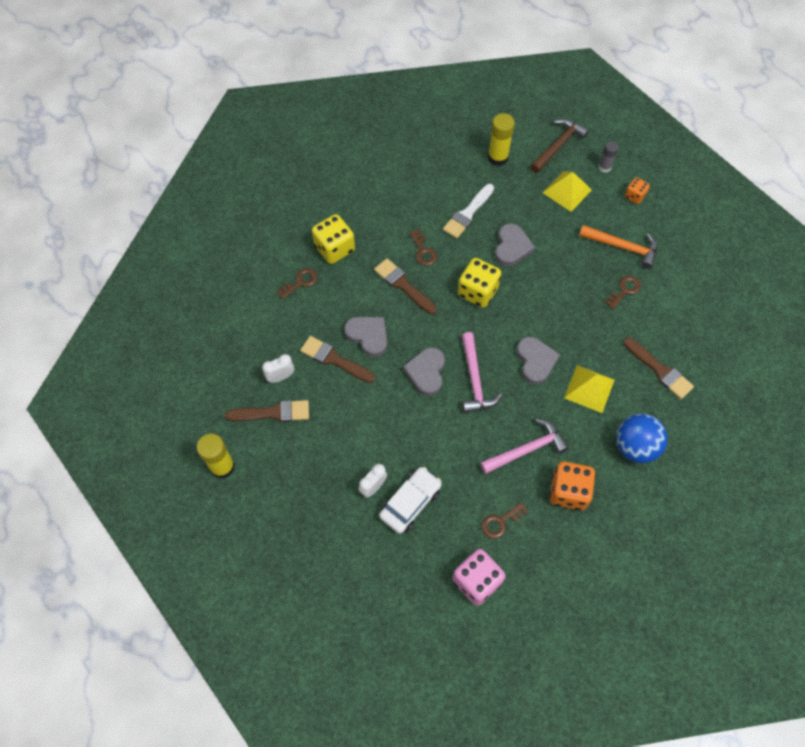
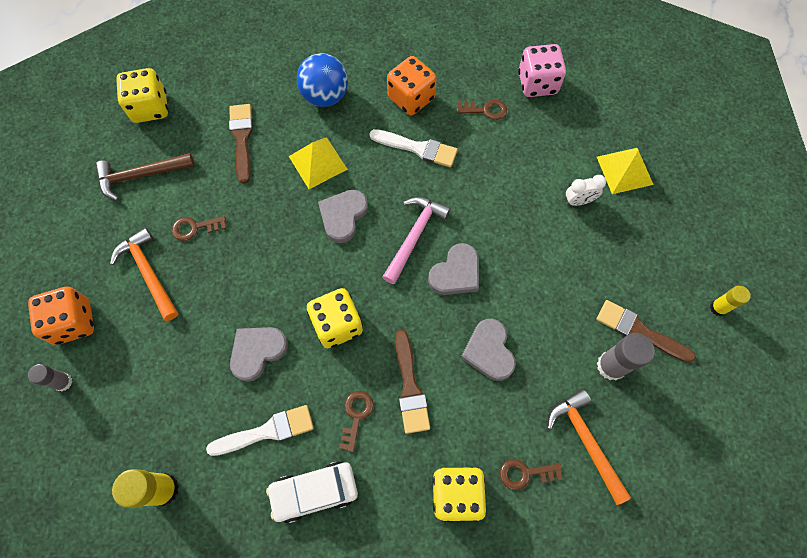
camera: 145 degrees left, 5 degrees up
(222, 467) = (718, 308): yellow glue stick -> yellow glue stick, size x0.61
(273, 321) = (586, 441): none -> orange hammer
(281, 377) = (611, 366): white clock -> grey glue stick
(334, 359) = (542, 348): brown brush -> none
(410, 502) = (553, 169): white car -> white car (314, 492)
(527, 450) = (418, 148): pink hammer -> white brush
(558, 146) = (80, 452): brown hammer -> brown hammer (141, 175)
(567, 191) = (133, 381): yellow pyramid -> yellow pyramid (624, 170)
(634, 196) = (73, 322): orange dice -> orange dice, size x1.81
(748, 349) = (150, 108): none -> yellow dice

